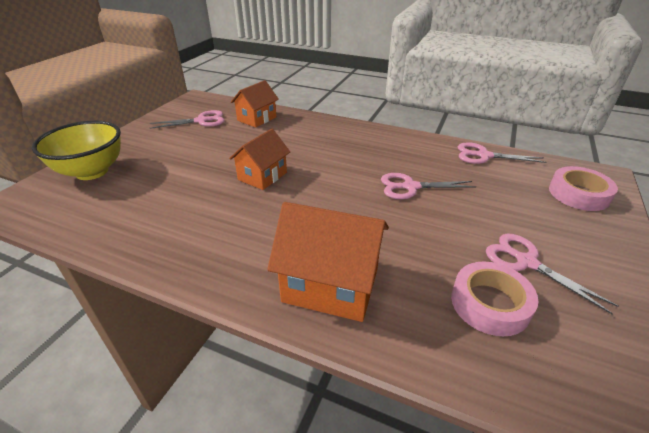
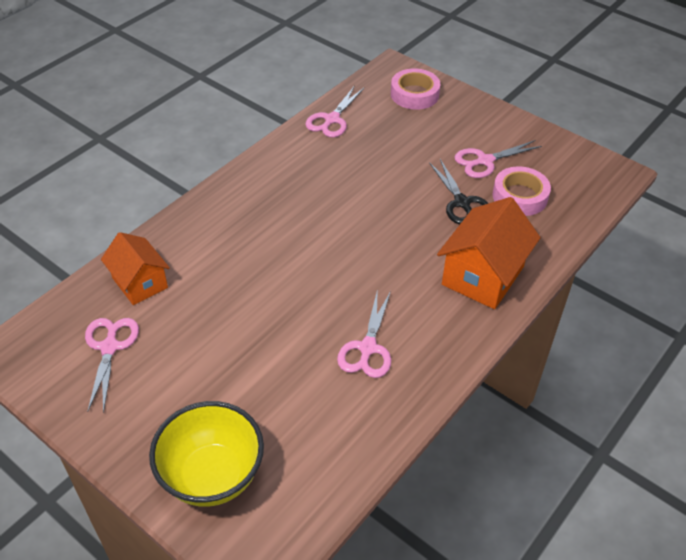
camera: 75 degrees left, 10 degrees up
(262, 176) = (299, 296): orange house -> none
(410, 187) = (366, 188): pink scissors -> pink scissors (367, 348)
(438, 252) = (462, 203): none -> black scissors

